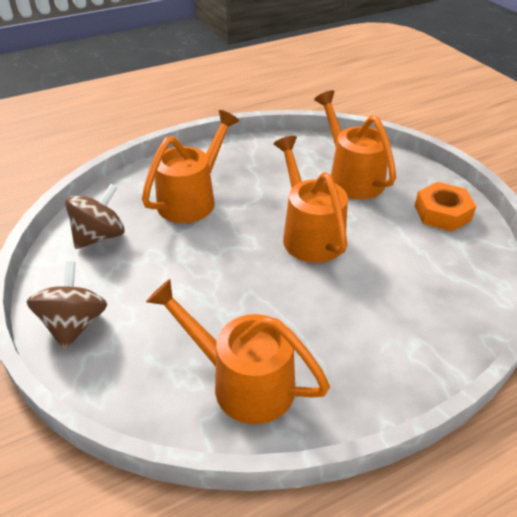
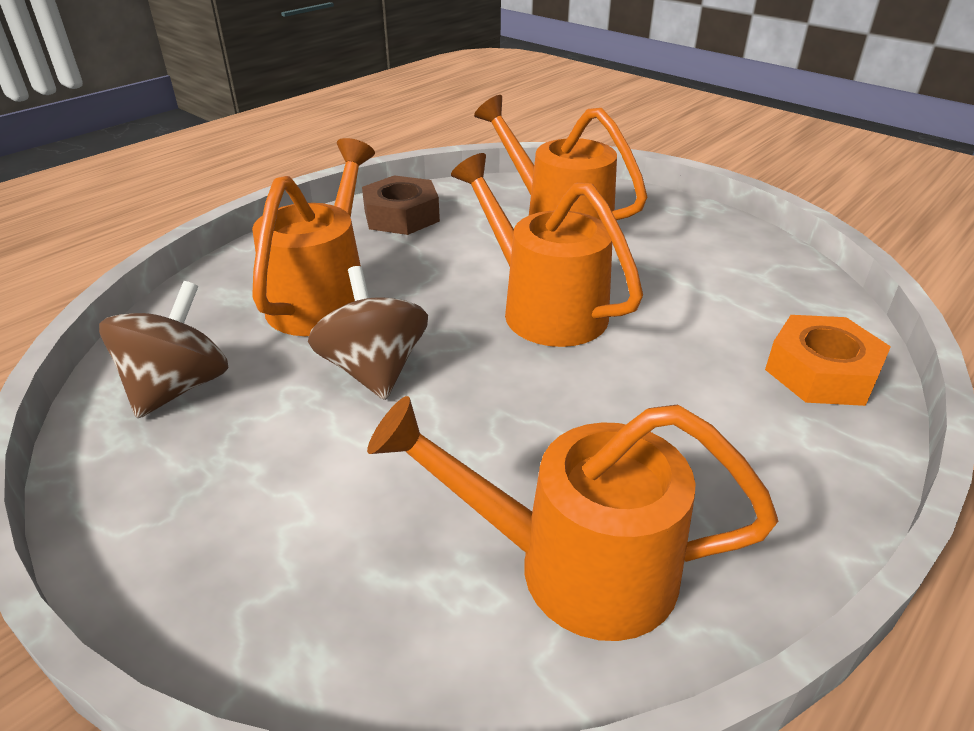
camera: 20 degrees left, 5 degrees down
(74, 324) = (190, 556): brown spinning top -> brown spinning top (374, 370)
(259, 153) = (401, 216): none -> brown nut
(442, 213) = (712, 243): orange nut -> orange nut (821, 372)

